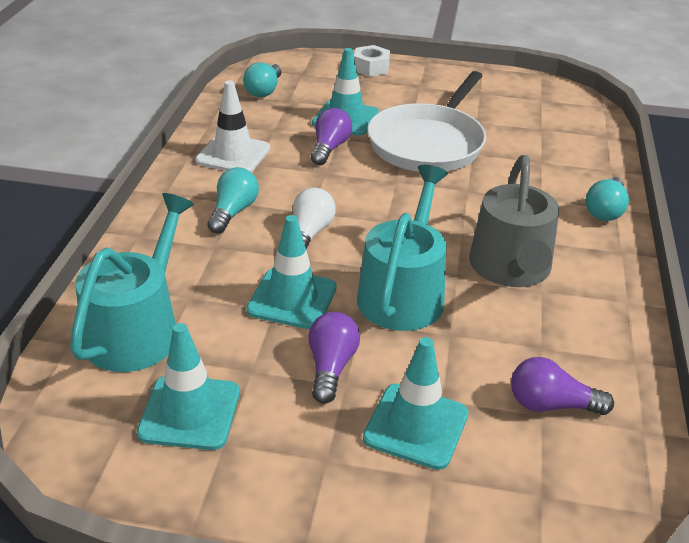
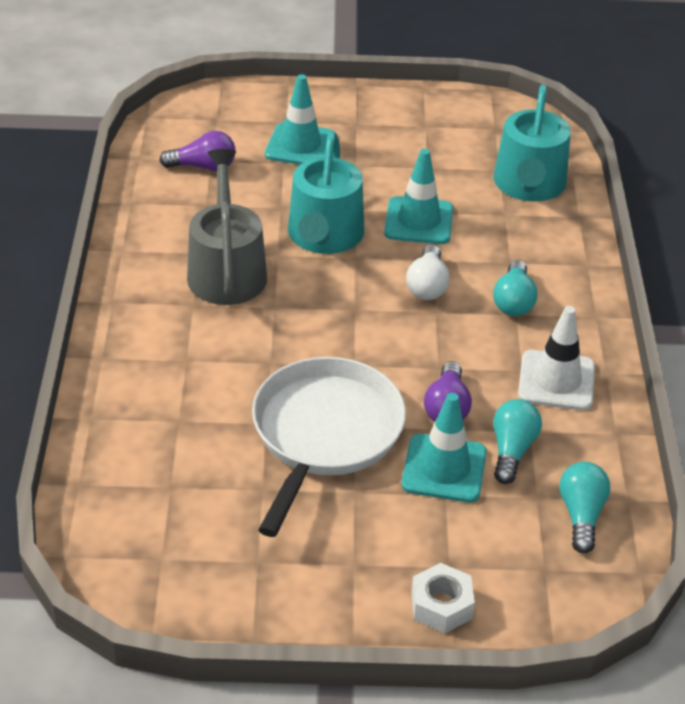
camera: 170 degrees right, 5 degrees up
(190, 412) = (457, 139): turquoise traffic cone -> none
(331, 367) = (369, 175): purple light bulb -> none
(605, 210) = (116, 352): turquoise light bulb -> turquoise light bulb (512, 450)

